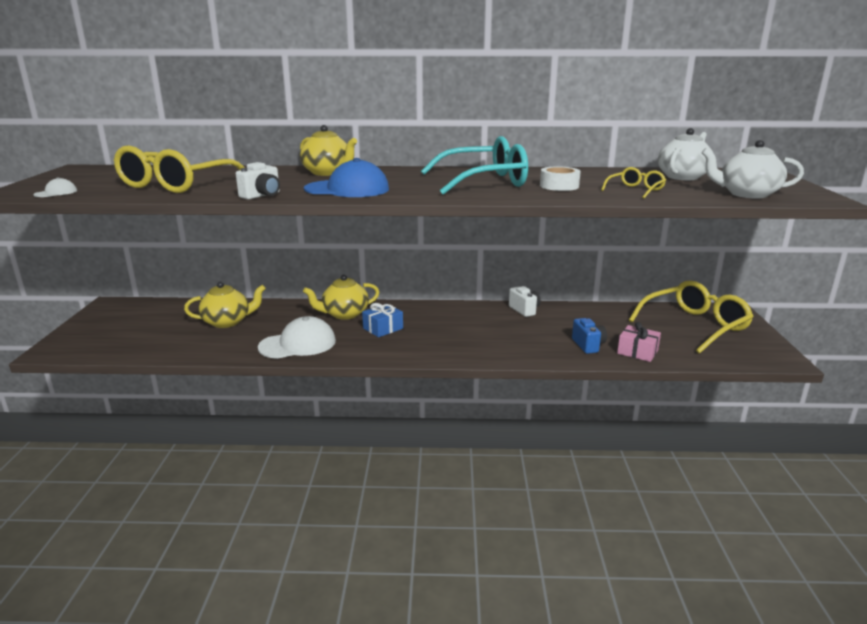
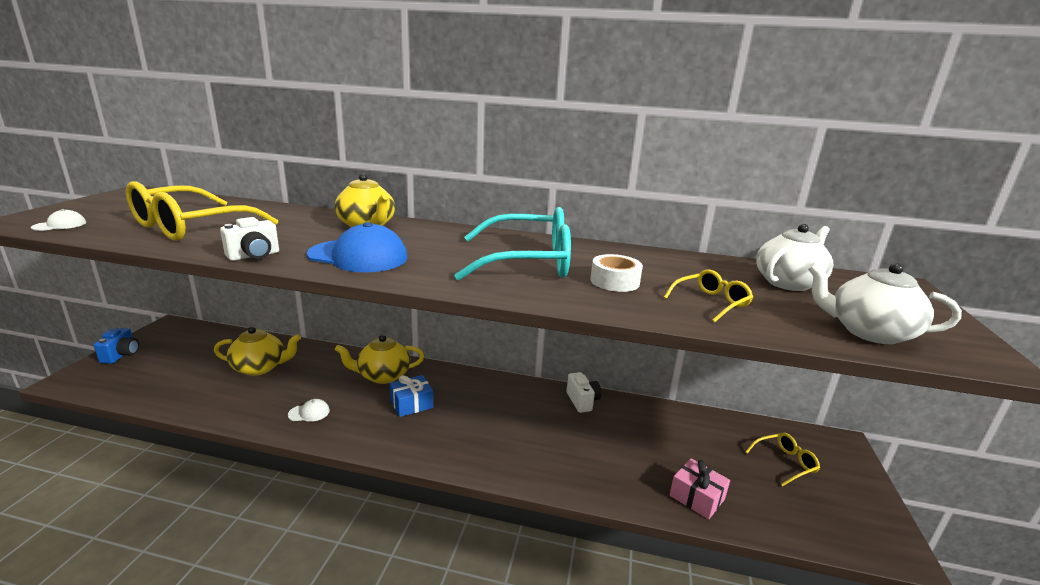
camera: 10 degrees right, 0 degrees up
(298, 344) = (309, 413): white cap -> white cap, size x0.46
(588, 345) = (637, 474): blue camera -> blue camera (121, 355)
(694, 326) = (784, 463): yellow glasses -> yellow glasses, size x0.47

